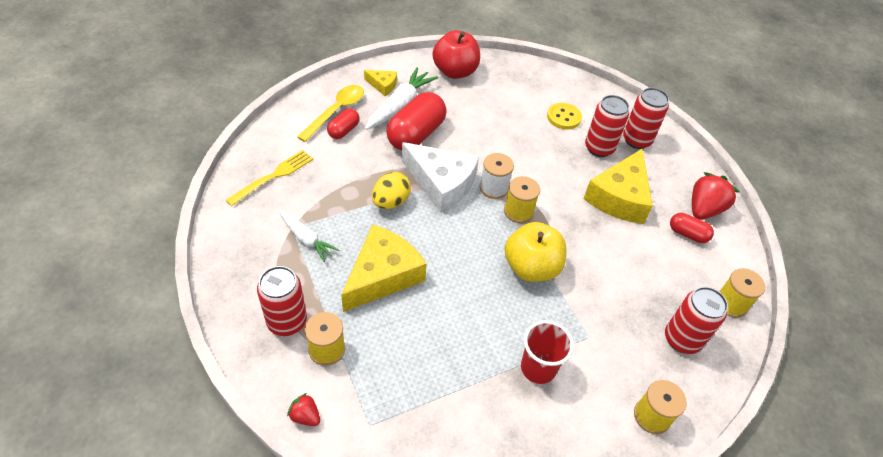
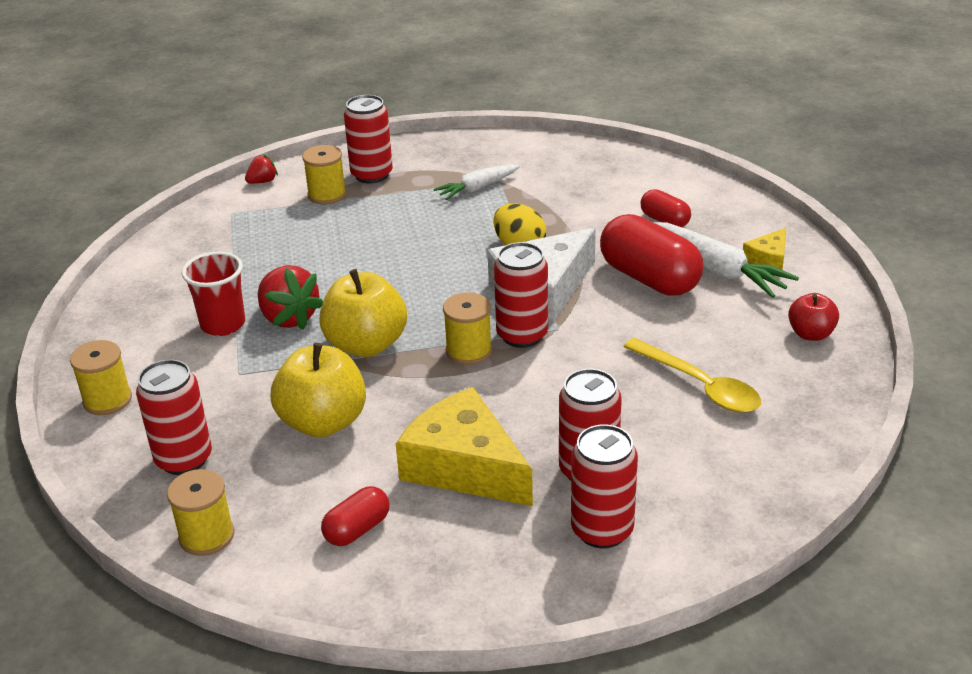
camera: 110 degrees right, 15 degrees down
(274, 176) = (586, 170): yellow fork -> none
(336, 111) = (706, 217): yellow spoon -> yellow spoon (699, 386)
(382, 275) = (404, 233): yellow cheese -> none
(455, 71) = (811, 334): red apple -> red apple, size x0.56
(494, 188) = (522, 335): white spool -> red can
(564, 117) = (678, 443): yellow button -> none
(615, 272) = (323, 422): none -> yellow apple
(704, 209) = (402, 572): red strawberry -> red strawberry (289, 318)

